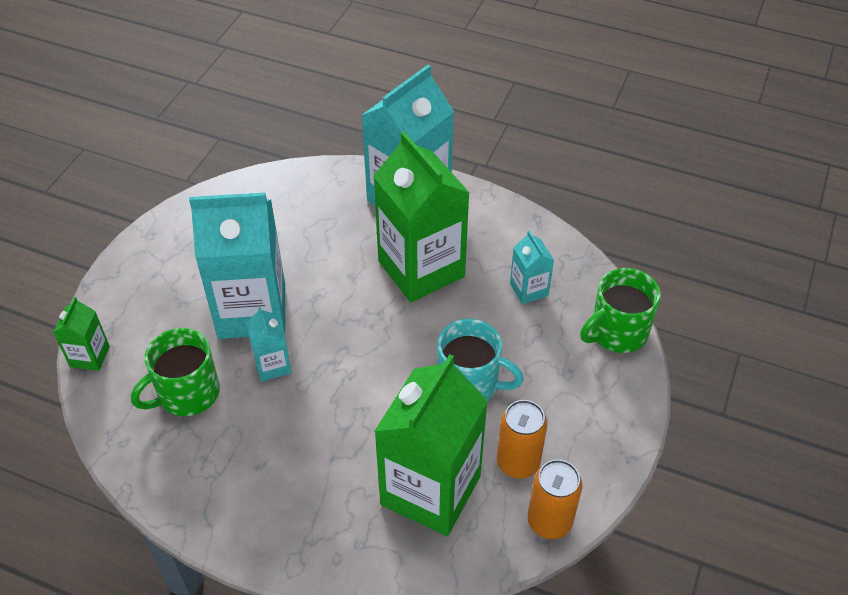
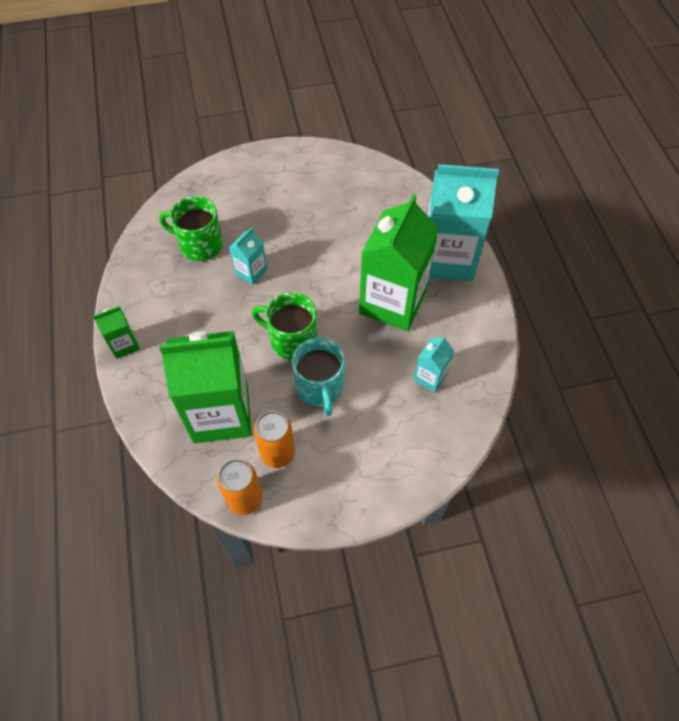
camera: 55 degrees right, 10 degrees up
(89, 356) = (191, 184): green carton -> green carton (124, 344)
(252, 311) = (283, 235): turquoise carton -> none
(617, 332) = (438, 456): green mug -> green mug (292, 340)

